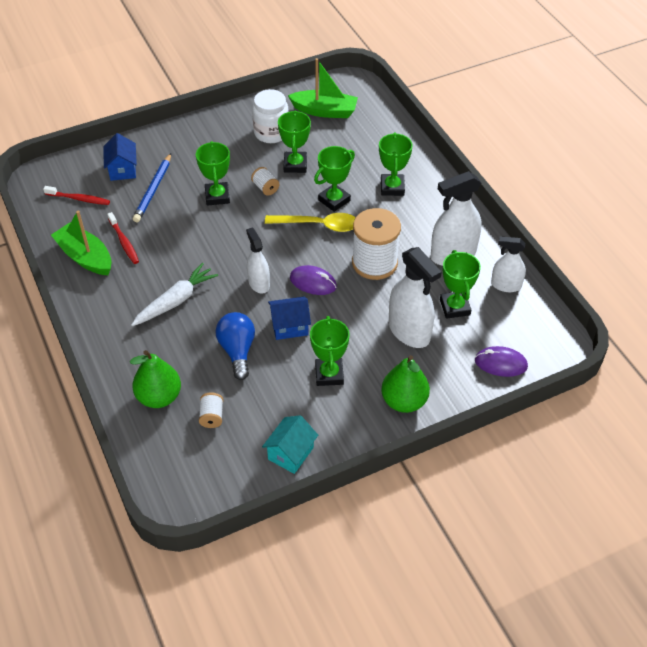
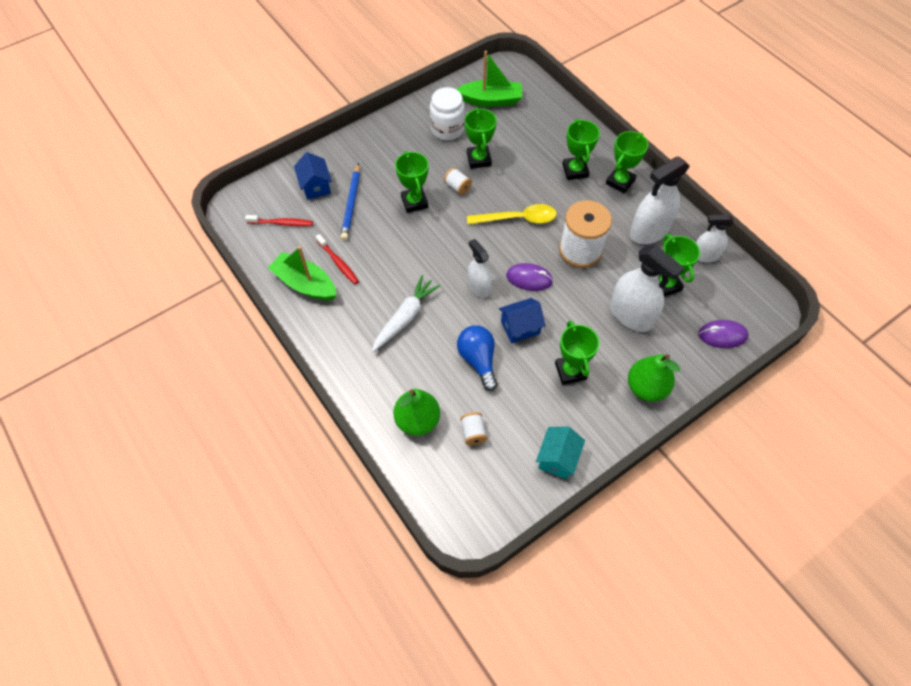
camera: 10 degrees left, 10 degrees up
(334, 200) = (525, 191): green trophy -> green trophy (620, 182)

